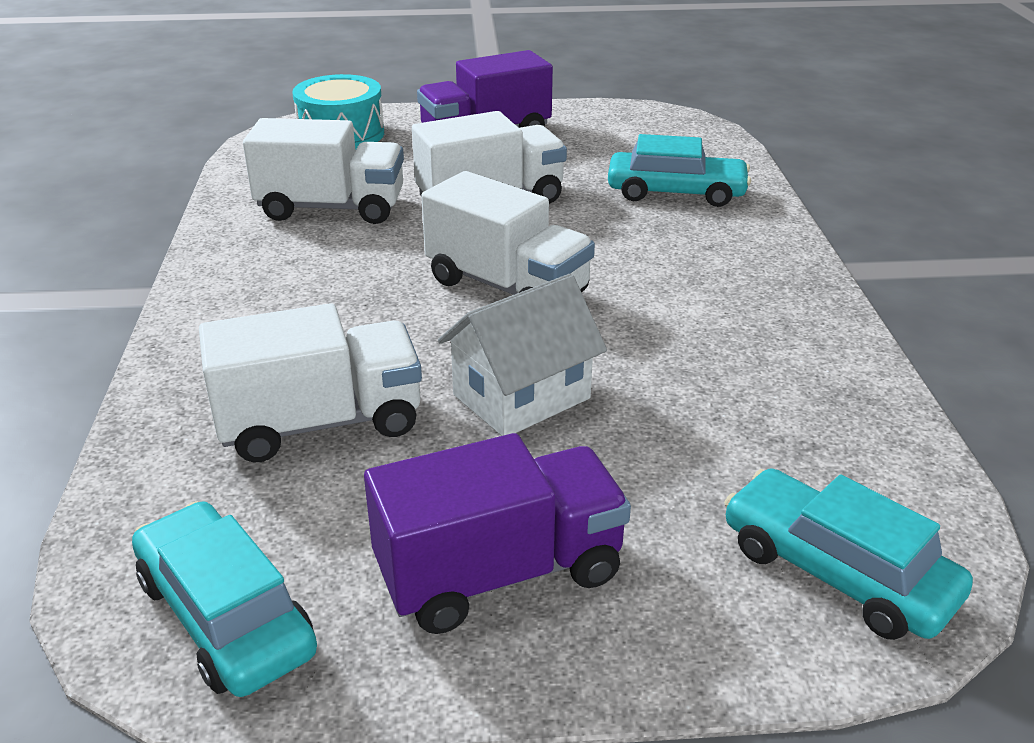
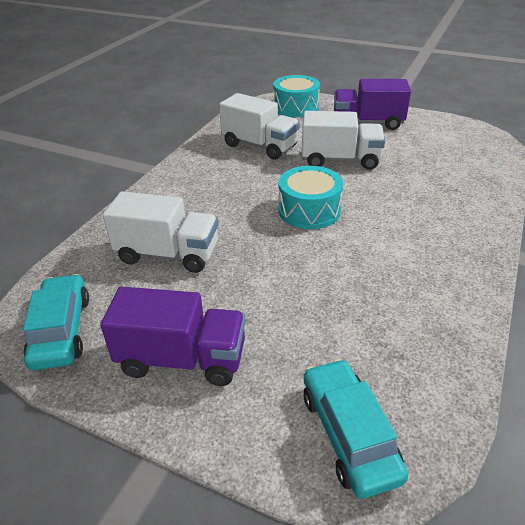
camera: 30 degrees right, 5 degrees up
(507, 287) = (309, 210): white truck -> turquoise drum
(521, 397) = (267, 272): white house -> none
(676, 193) = (448, 180): turquoise car -> none

